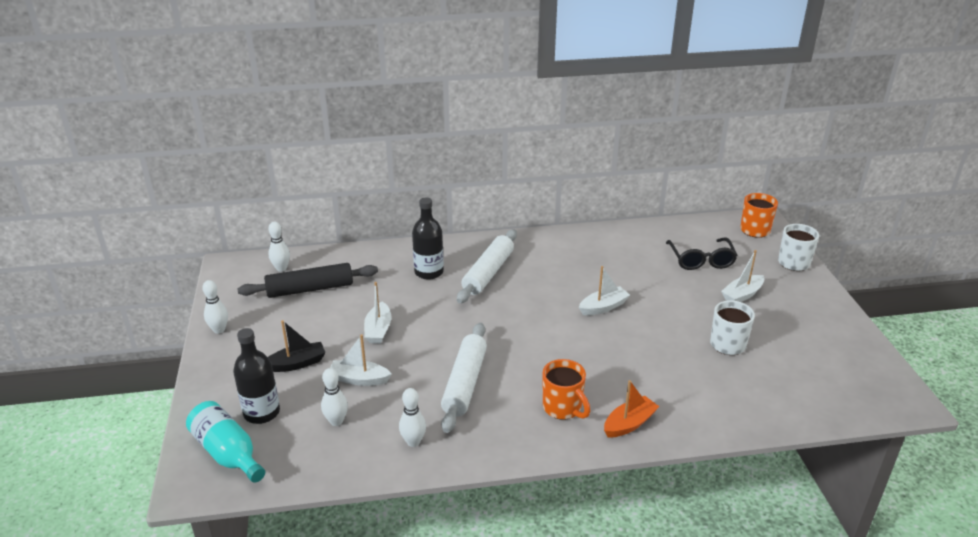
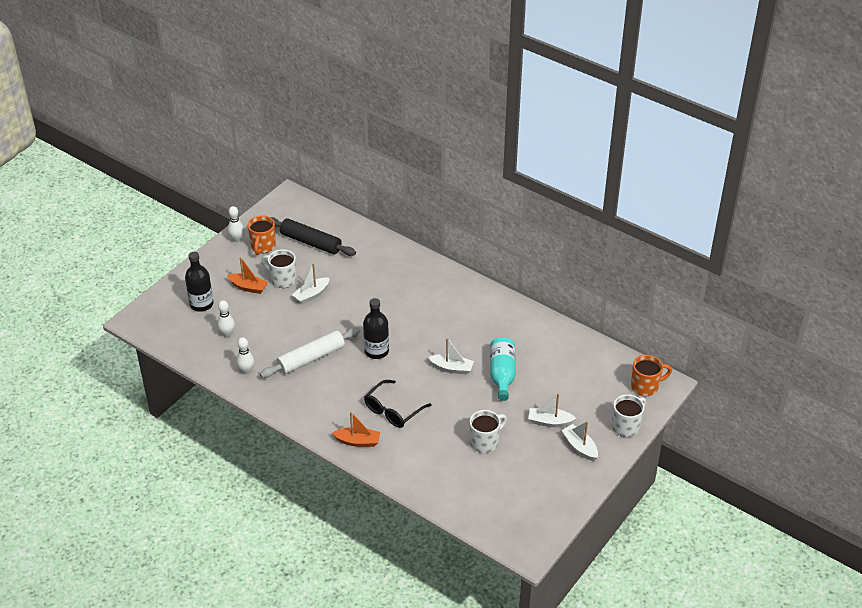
camera: 45 degrees right, 10 degrees up
(228, 453) = (164, 315): turquoise bottle -> turquoise bottle (502, 374)
(281, 268) = (313, 217): white bowling pin -> none
(297, 363) = (248, 287): black boat -> orange boat
(326, 335) = (282, 279): none -> white mug
(359, 379) = (265, 318): white boat -> white boat (580, 447)
(429, 272) = (388, 274): black bottle -> black bottle (376, 351)
(488, 273) = (420, 298): white rolling pin -> none
(563, 408) = (338, 408): orange mug -> orange mug (263, 246)
(701, 260) = (566, 381): black glasses -> black glasses (393, 410)

